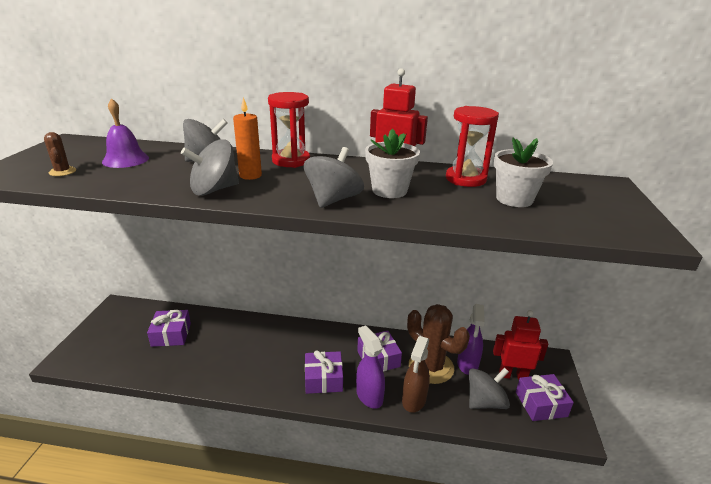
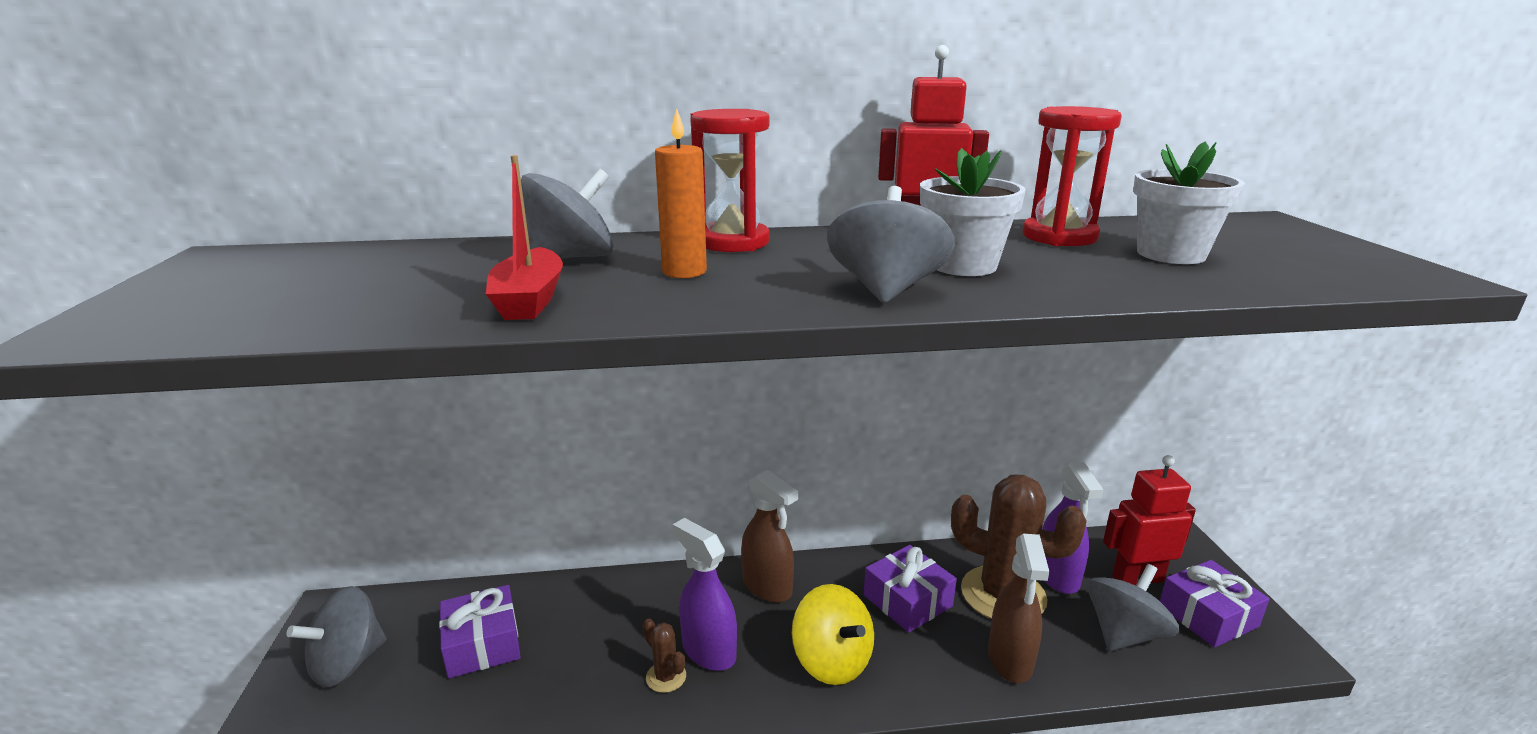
camera: 15 degrees left, 5 degrees down
(62, 172) = (261, 310): brown cactus -> brown cactus (666, 677)
(125, 160) = (390, 274): purple bell -> none
(169, 182) = (529, 300): none -> red boat
(214, 190) = (640, 301): grey spinning top -> grey spinning top (348, 663)
(312, 337) = (767, 587): none -> brown spray bottle
(323, 379) = (832, 661): purple gift -> yellow spinning top
(369, 396) = (930, 672): purple spray bottle -> purple spray bottle (708, 651)

